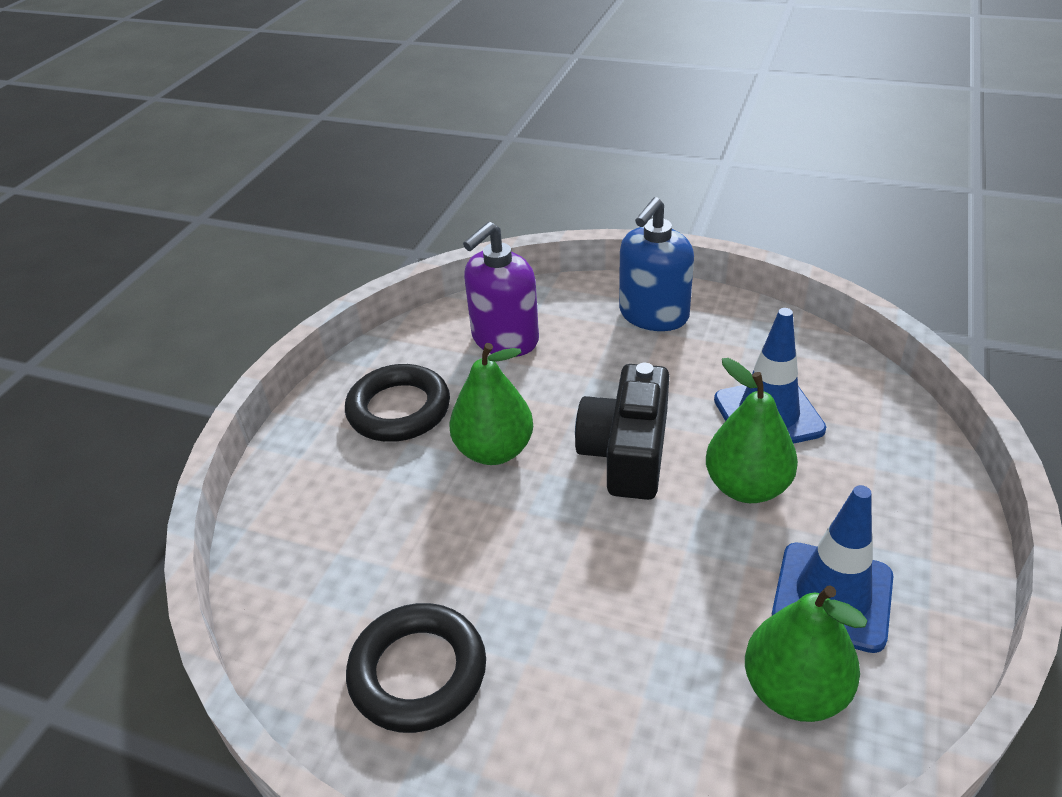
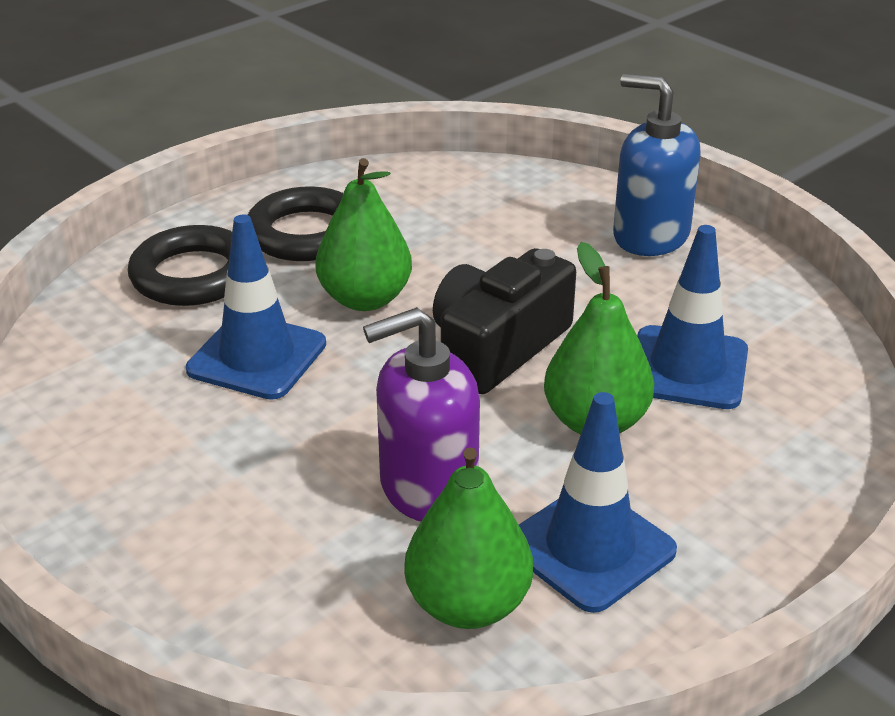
camera: 25 degrees right, 5 degrees down
(418, 672) = (134, 444): black ring -> black ring (193, 275)
(452, 540) = (257, 357): none -> blue traffic cone
(504, 339) = (467, 207): purple soap dispenser -> purple soap dispenser (427, 487)
(653, 315) = (650, 235): blue soap dispenser -> blue soap dispenser turned 60 degrees clockwise

